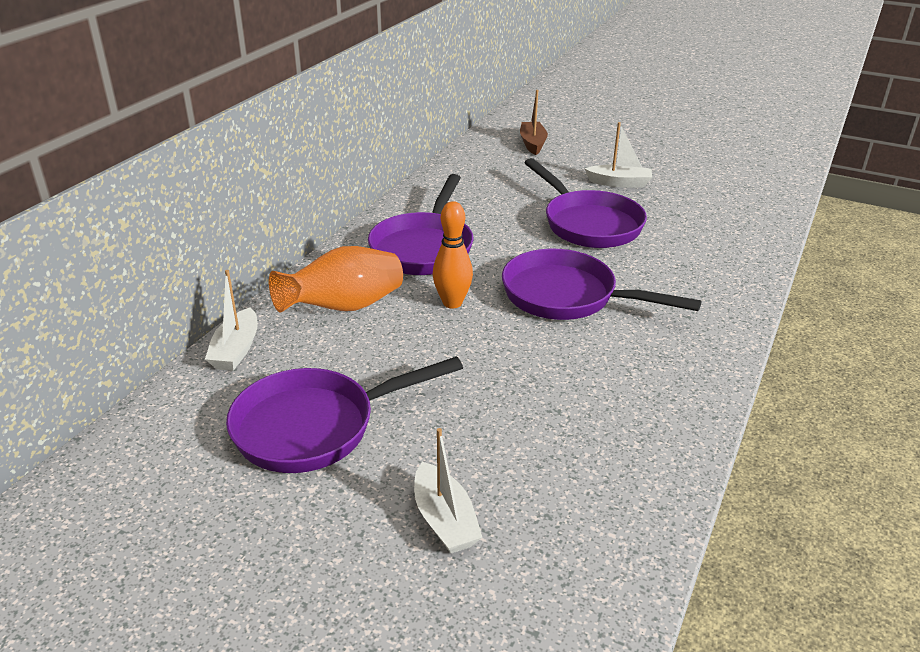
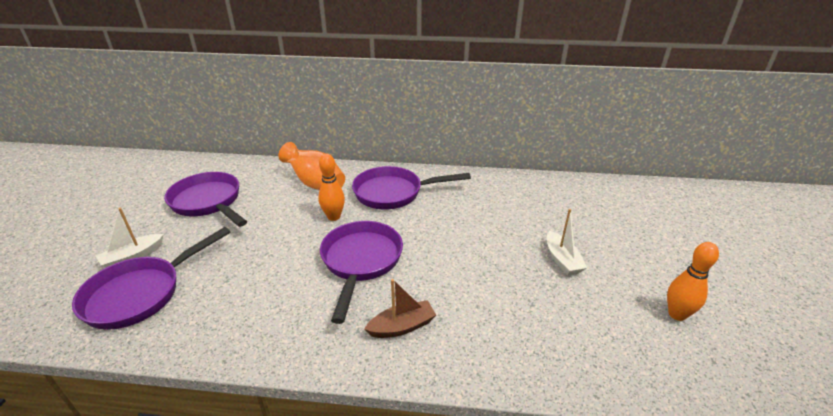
camera: 70 degrees right, 0 degrees up
(236, 350) = (268, 166): white boat -> none
(532, 144) = (588, 203): brown boat -> brown boat (402, 326)
(588, 224) = (474, 254): purple pan -> purple pan (141, 293)
(709, 160) = (677, 314): none -> orange bowling pin

